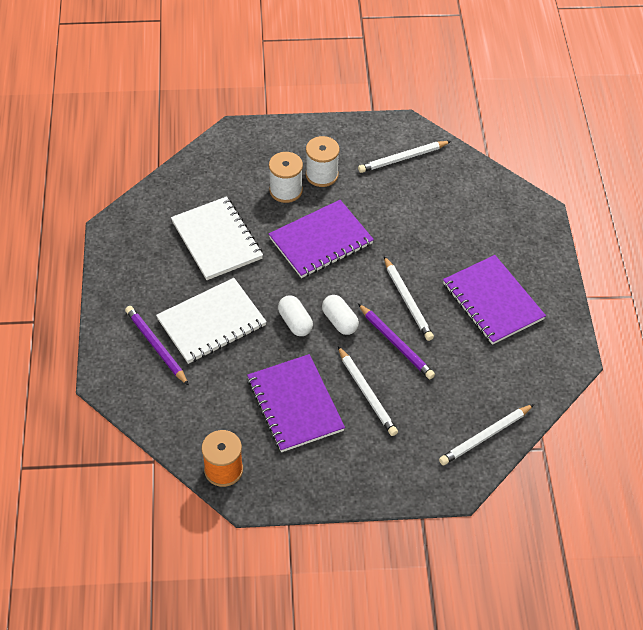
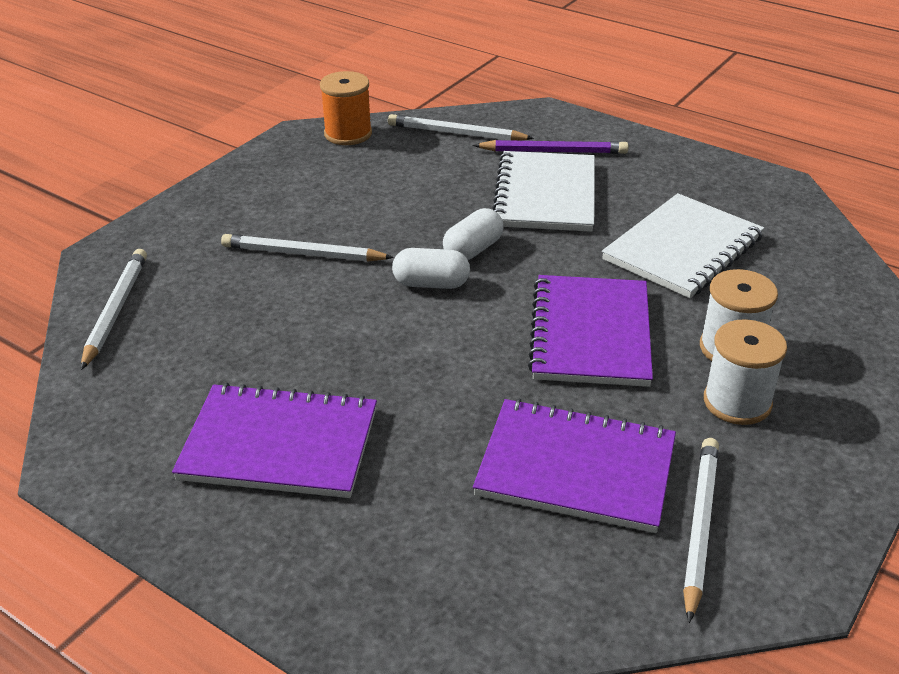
camera: 130 degrees right, 15 degrees down
(217, 240) = (682, 249): white notebook -> white notebook turned 60 degrees counterclockwise
(295, 322) = (473, 250): white capsule -> white capsule turned 60 degrees counterclockwise
(295, 404) = (360, 201): purple notebook -> purple notebook (576, 468)
(396, 344) = (337, 311): purple pencil -> none
(407, 301) = (389, 358): white pencil -> white pencil (456, 133)

